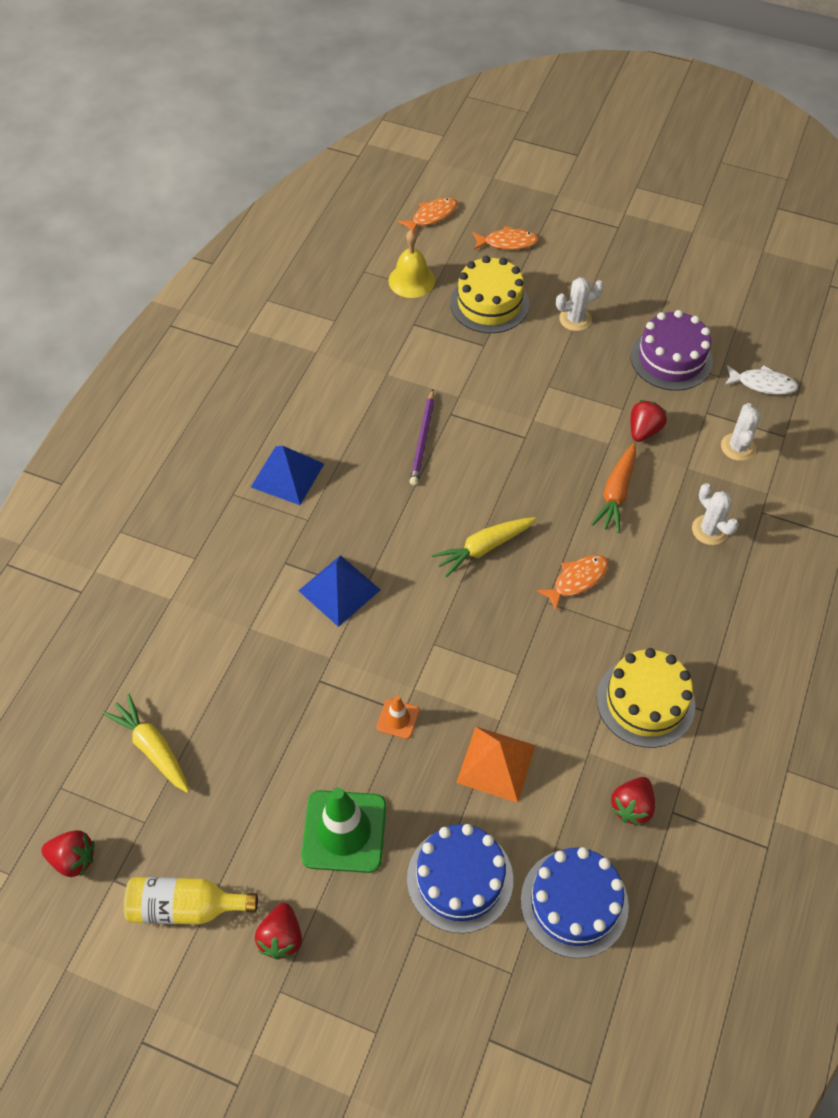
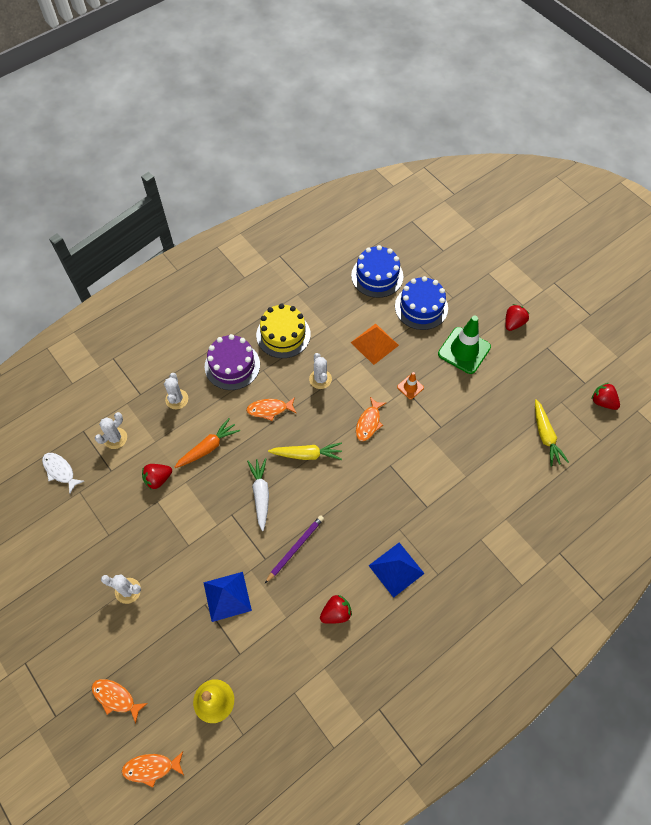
camera: 150 degrees left, 5 degrees up
(185, 906) = (553, 355): yellow bottle -> none
(339, 590) = (404, 472): blue pyramid -> blue pyramid (227, 596)
(427, 633) = (369, 423): none -> orange fish
(489, 303) = (174, 641): yellow cake -> none
(507, 474) = (260, 494): none -> white carrot
(539, 660) = (320, 379): none -> white cactus
(631, 806) = (325, 297): red strawberry -> red strawberry (336, 613)
(671, 358) = (96, 521): purple cake -> purple cake (232, 365)

